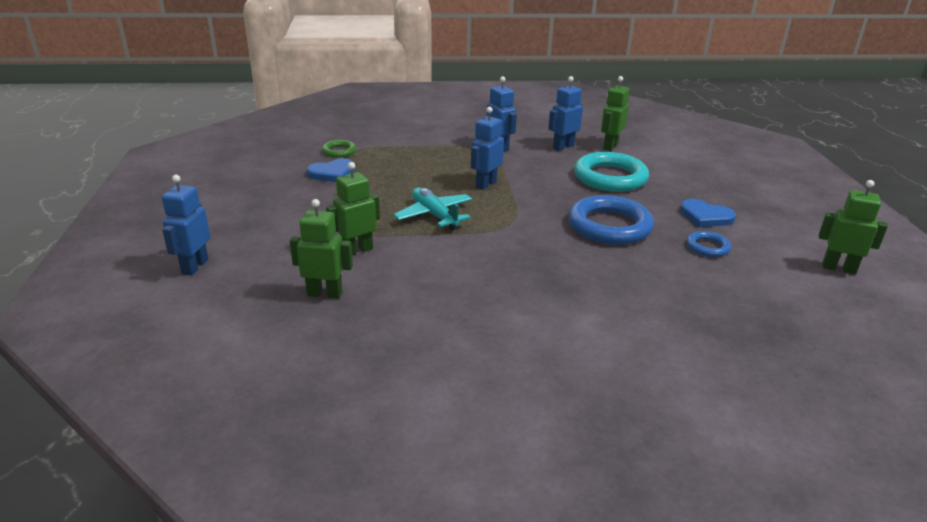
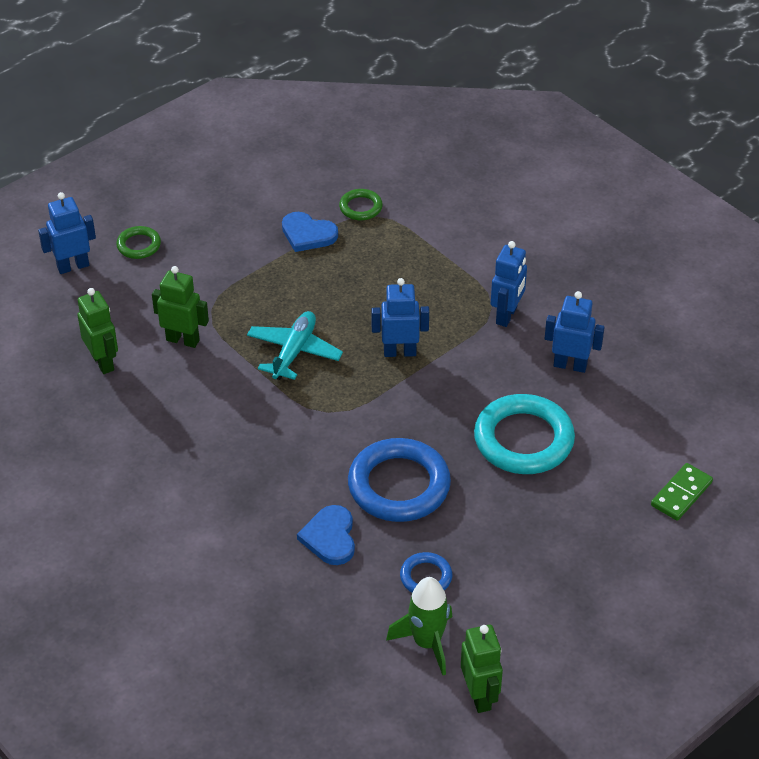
camera: 55 degrees right, 15 degrees up
(227, 231) = (139, 245): none -> green ring
(610, 146) = (619, 404): green robot -> none
(698, 156) = (681, 494): none -> green domino
(705, 216) = (501, 554): blue heart -> blue heart (330, 537)
(774, 269) = (427, 643): none -> green rocket

